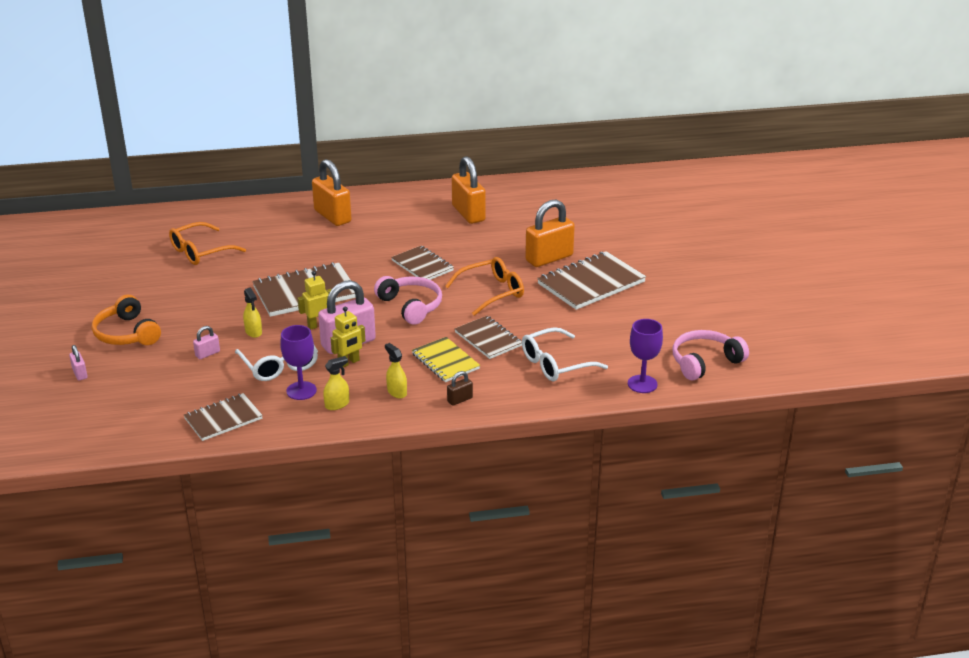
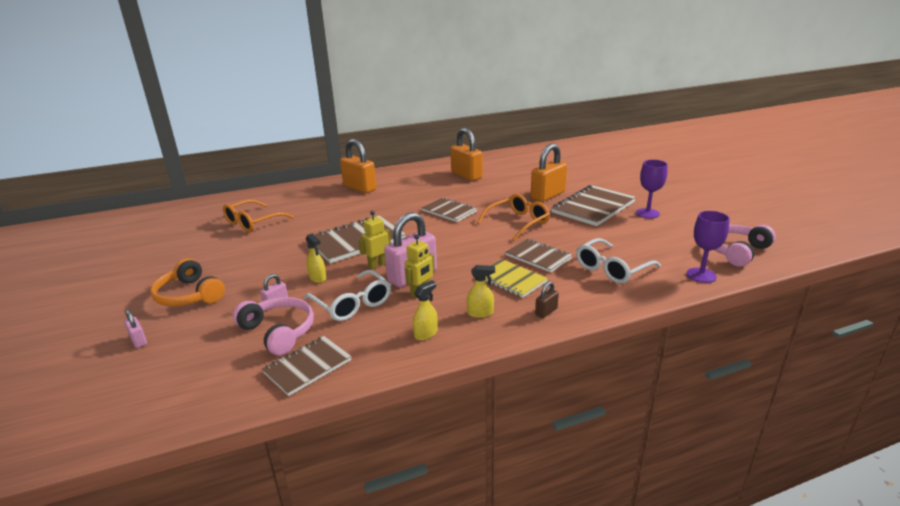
camera: 10 degrees left, 5 degrees down
(301, 391) = (383, 325): purple goblet -> purple goblet (647, 213)
(397, 392) = (480, 313): yellow spray bottle -> yellow spray bottle turned 135 degrees clockwise
(411, 306) = (455, 240): pink headphones -> pink headphones (279, 332)

